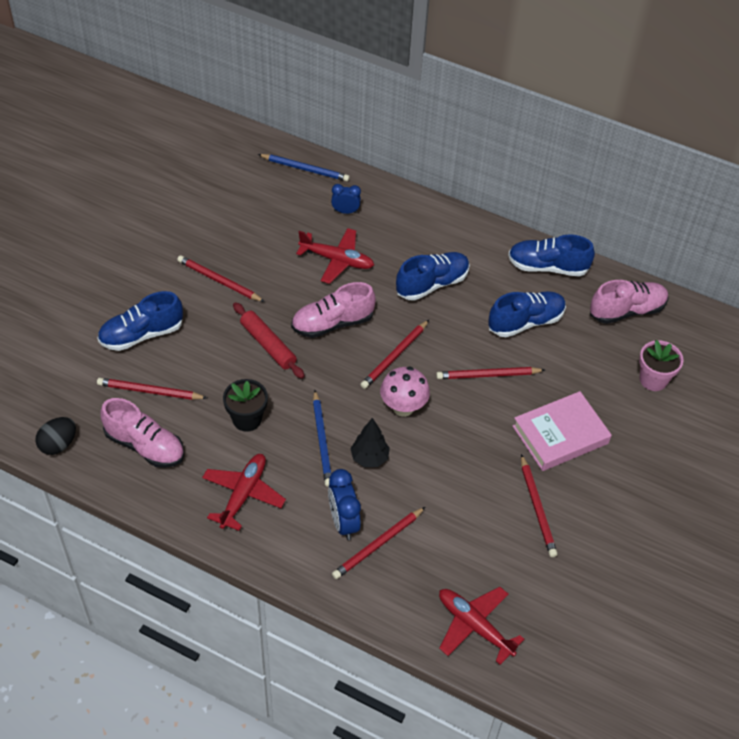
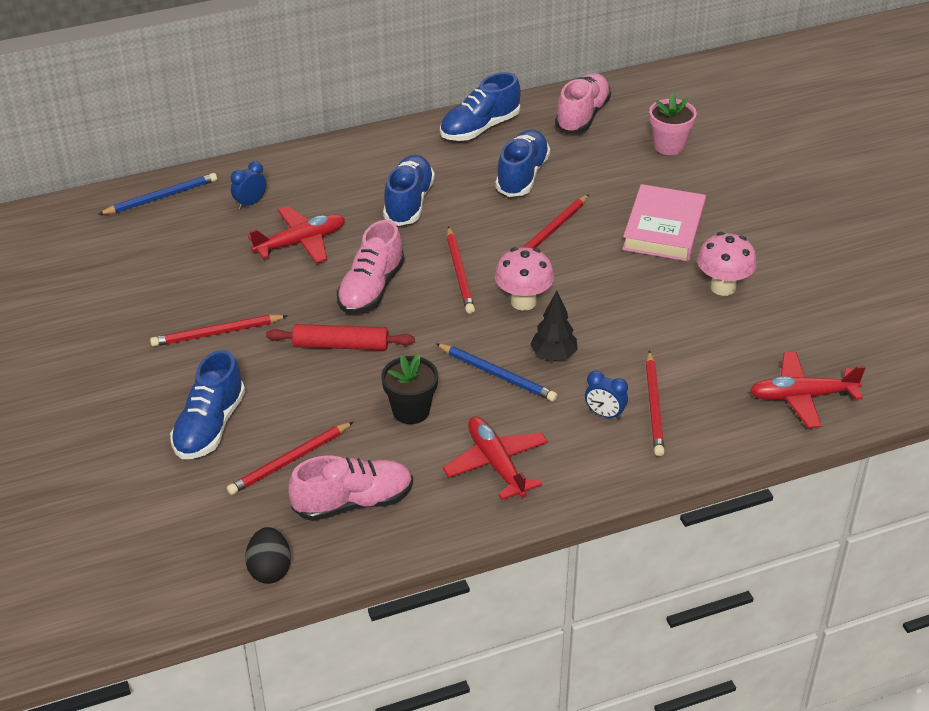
camera: 45 degrees left, 10 degrees down
(343, 522) = (604, 414): blue clock -> blue clock, size x0.65
(537, 508) = (723, 287): red pencil -> pink mushroom

